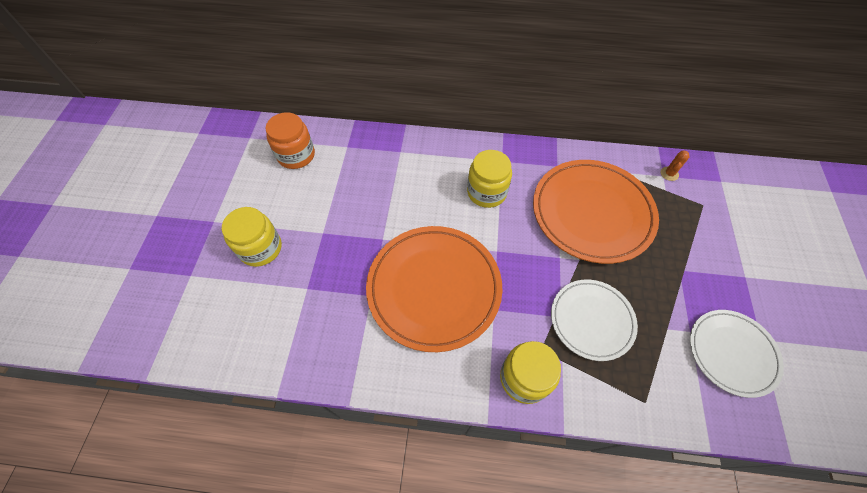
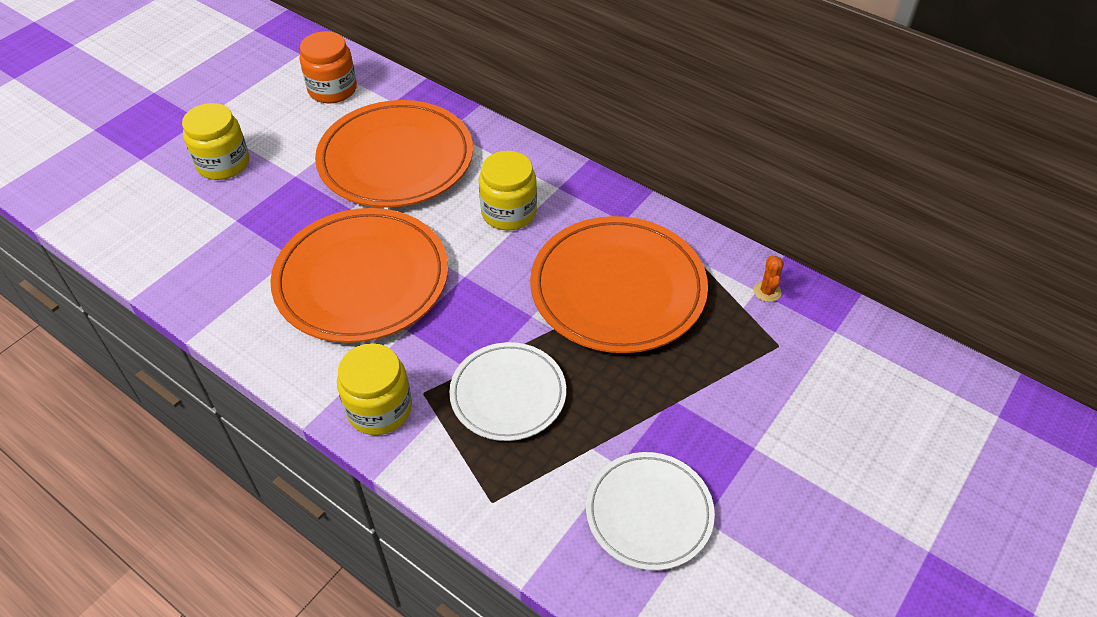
camera: 30 degrees right, 10 degrees down
(383, 188) = (396, 159): none -> orange plate
(669, 174) = (767, 291): orange cactus -> orange cactus turned 60 degrees counterclockwise

